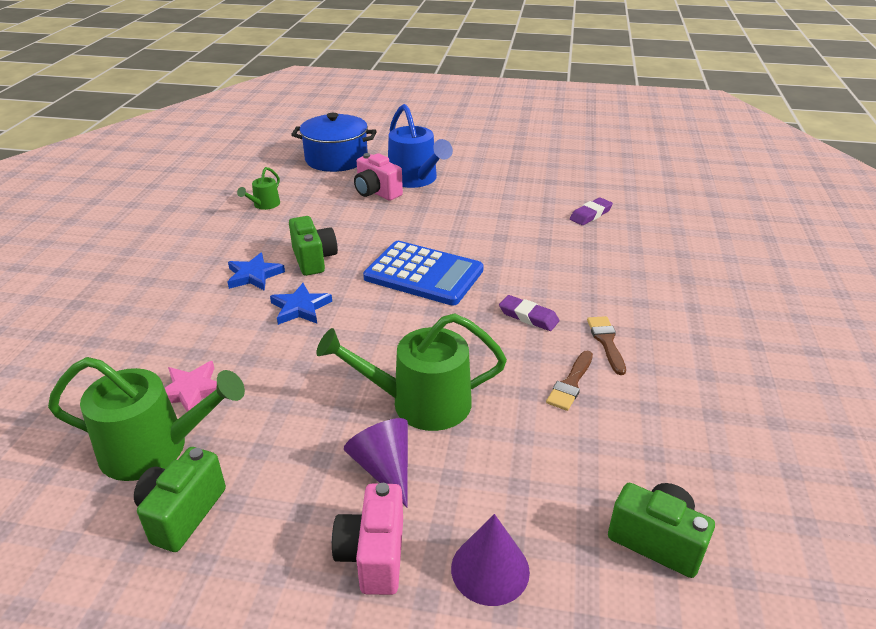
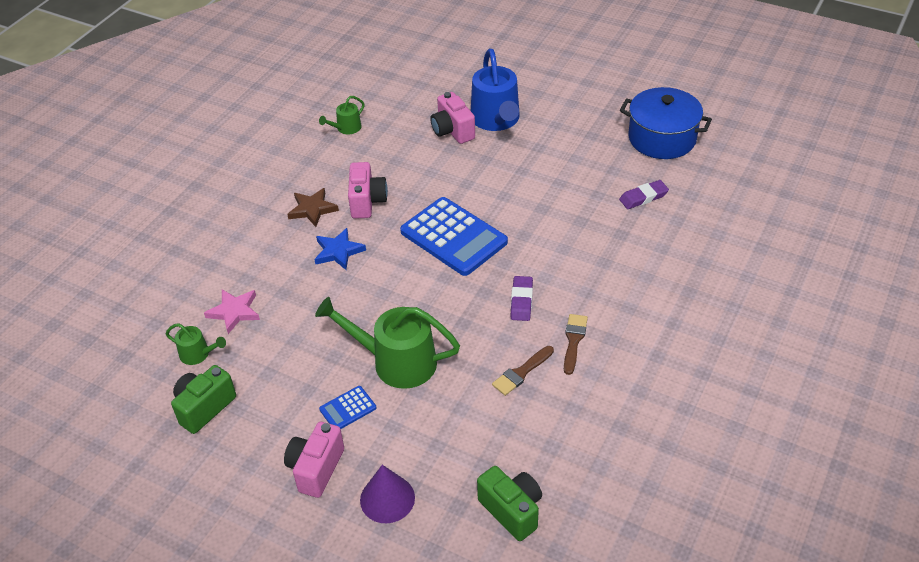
camera: 20 degrees right, 10 degrees up
(154, 448) = (198, 354): green watering can -> green watering can, size x0.49
(254, 275) = (312, 209): blue star -> brown star
(314, 259) = (367, 202): green camera -> pink camera
(336, 159) = (432, 79): blue pot -> blue pot (662, 138)
(384, 468) = (348, 409): purple cone -> blue calculator
(528, 316) = (521, 301): purple eraser -> purple eraser turned 45 degrees clockwise

